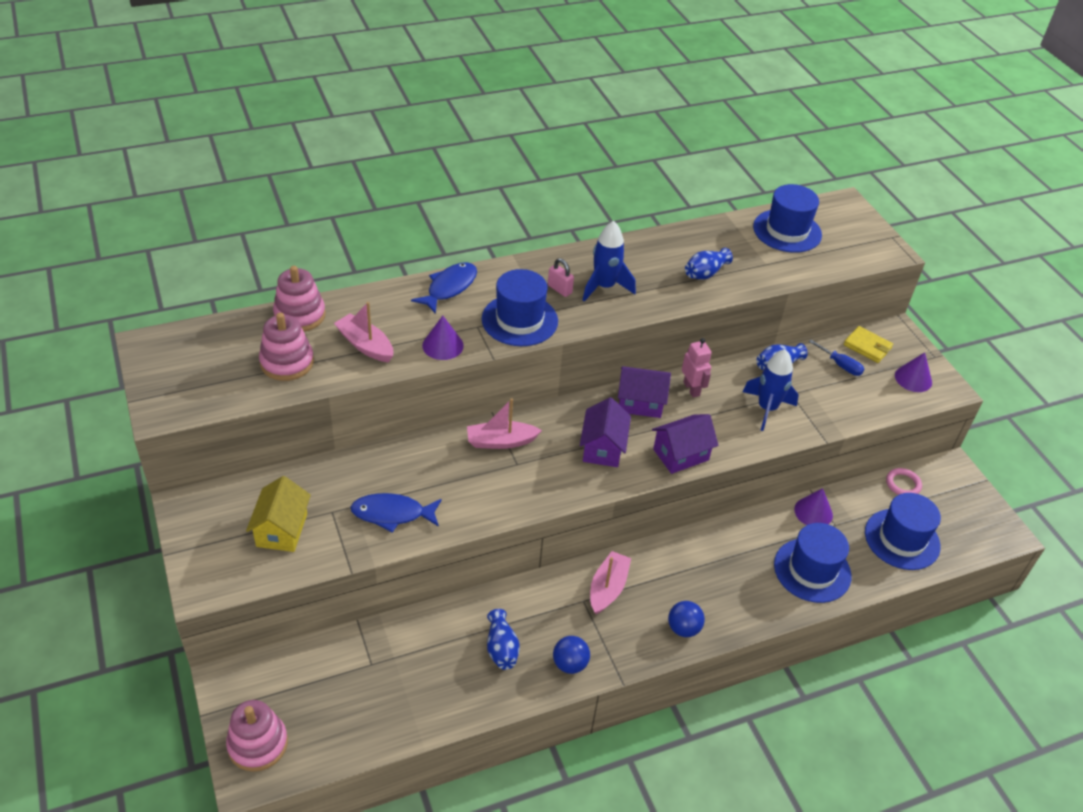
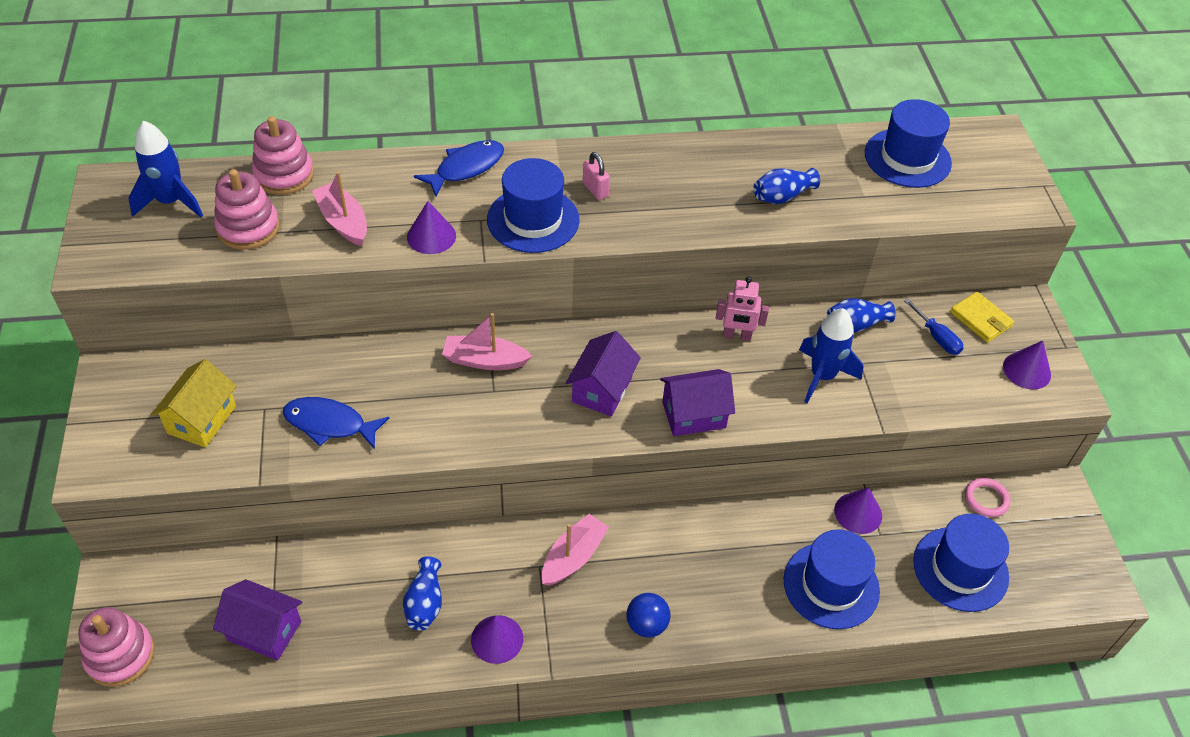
camera: 15 degrees right, 5 degrees up
(570, 664) = (497, 639): blue ball -> purple cone
(604, 287) = (650, 195): blue rocket -> blue rocket (171, 202)
(640, 403) = (667, 342): purple house -> purple house (264, 630)
(691, 389) = (737, 336): pink robot -> pink robot turned 105 degrees clockwise

